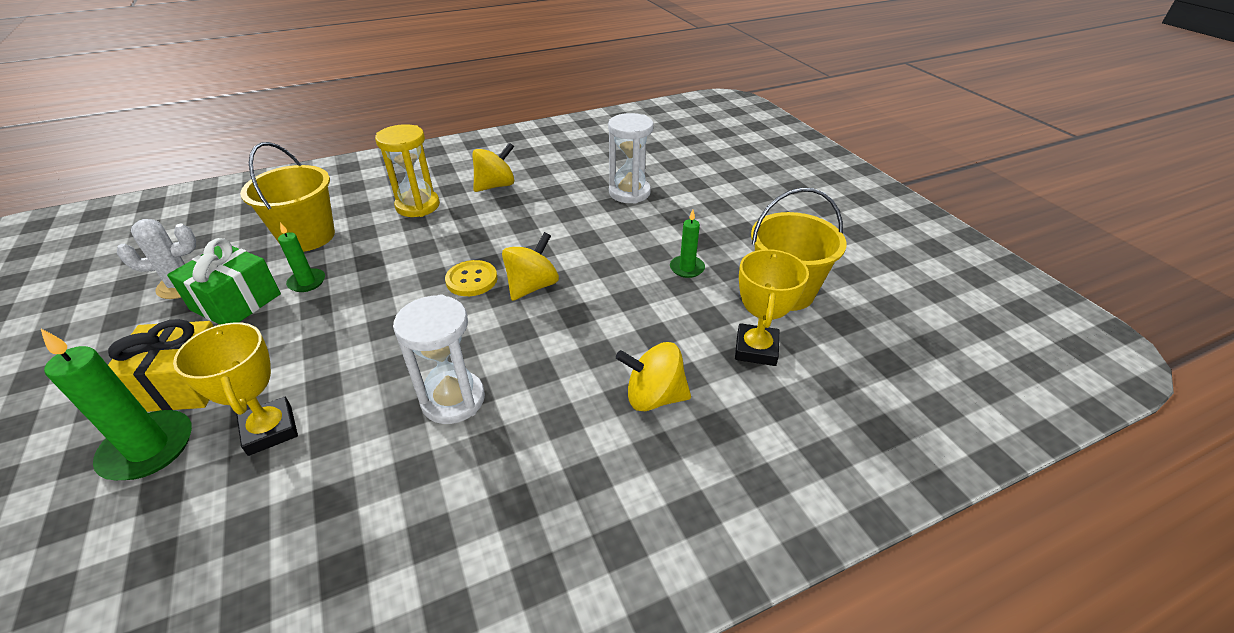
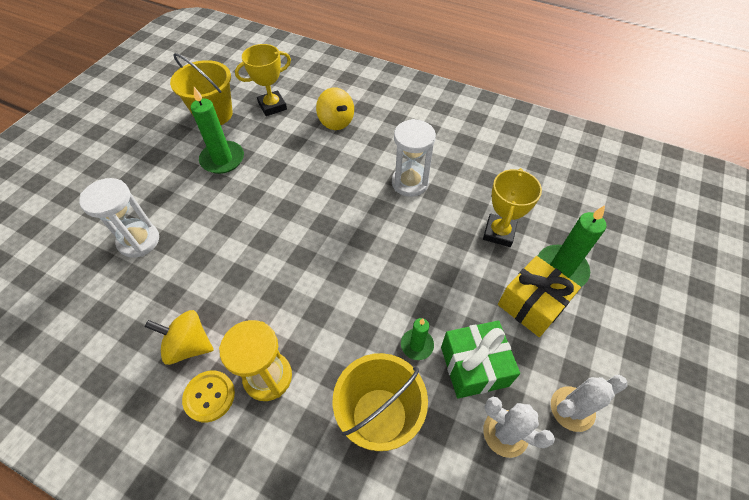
camera: 130 degrees left, 15 degrees up
(109, 333) = (572, 409): none -> white cactus
(472, 280) = (324, 250): yellow button -> yellow button (209, 396)
(532, 286) = (302, 215): yellow spinning top -> none
(687, 268) = (222, 159): green candle -> green candle, size x1.74

